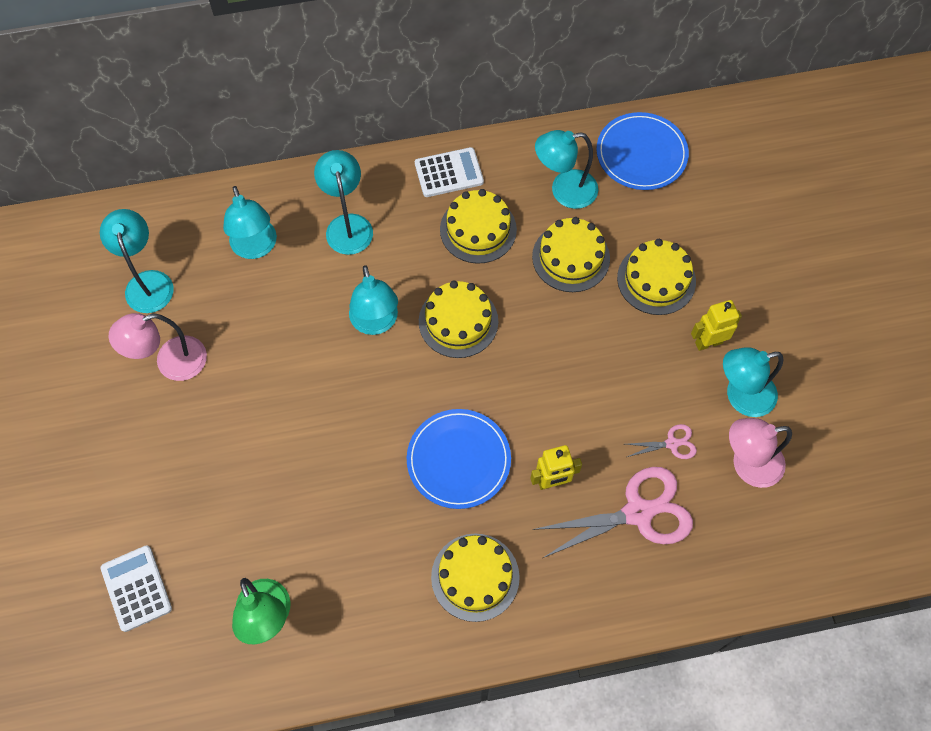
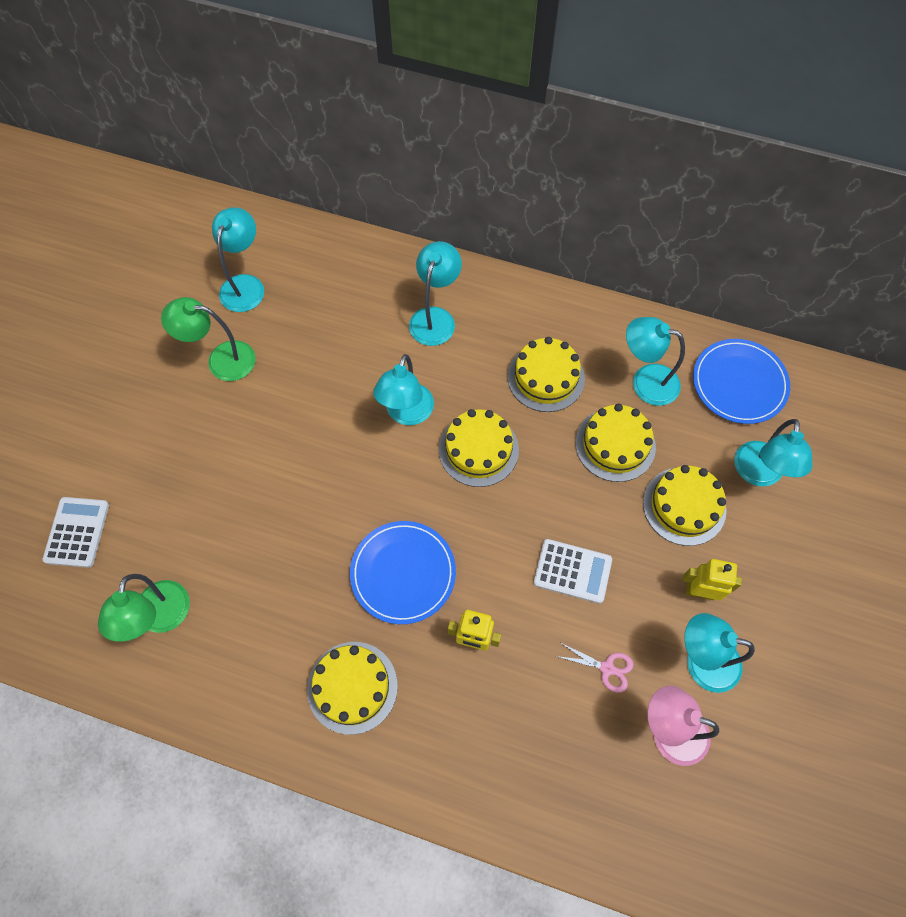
camera: 30 degrees right, 0 degrees up
(171, 362) = (221, 360): pink lamp -> green lamp
(256, 248) = (348, 299): turquoise lamp -> turquoise lamp (758, 474)
(449, 173) = (550, 315): white calculator -> white calculator (572, 571)
(637, 512) = (535, 715): pink scissors -> none

